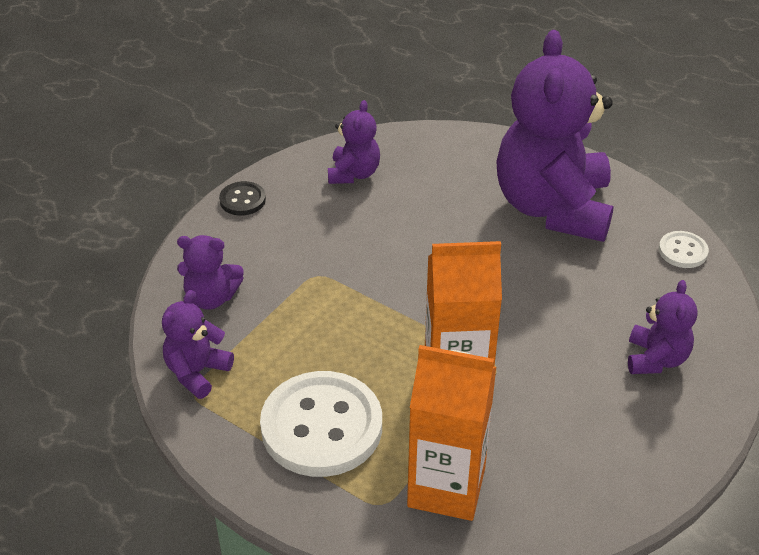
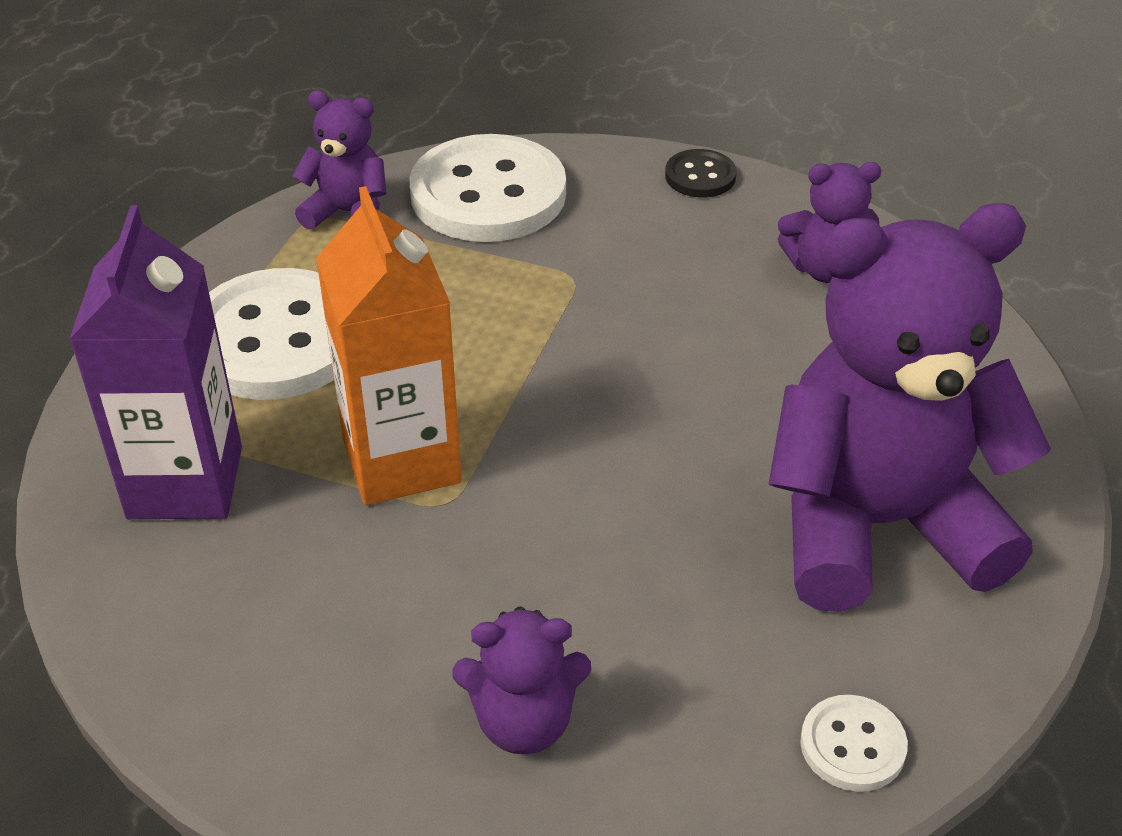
camera: 75 degrees right, 0 degrees up
(211, 298) = (488, 194): purple teddy bear -> white button
(446, 487) = (185, 482): orange carton -> purple carton

